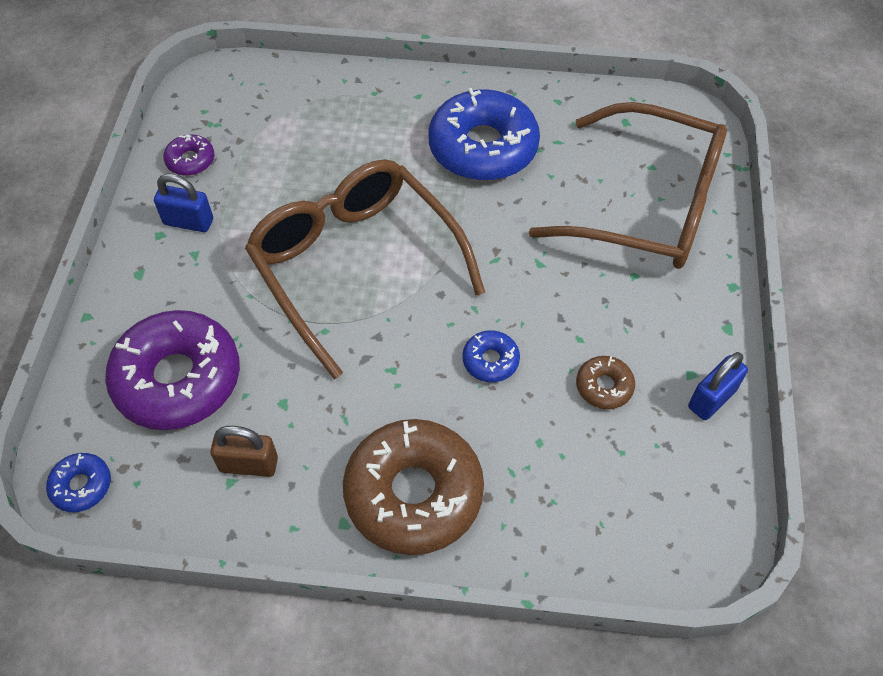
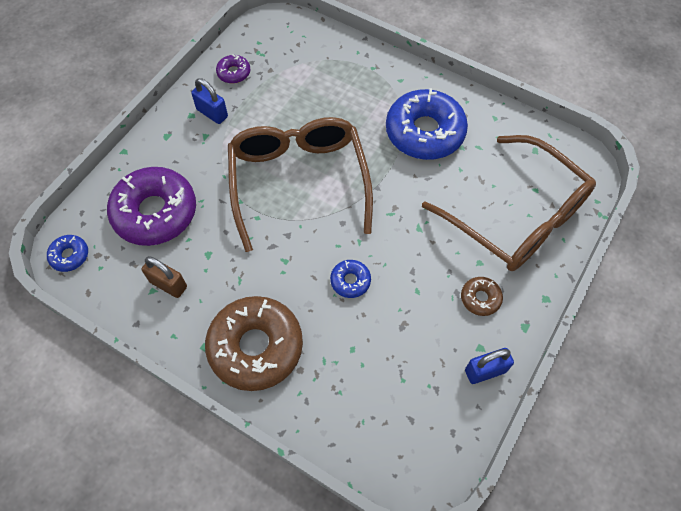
camera: 25 degrees right, 5 degrees up
(604, 386) = (415, 330): brown donut -> brown donut (480, 298)

